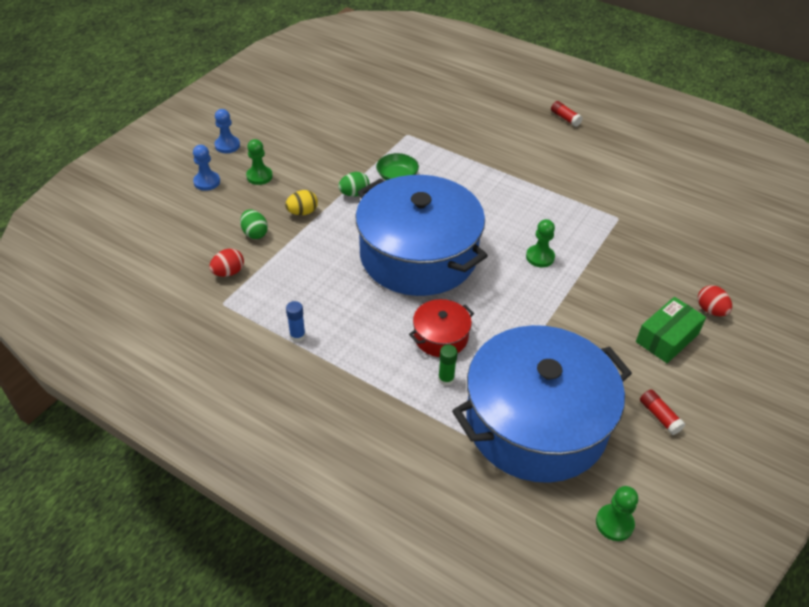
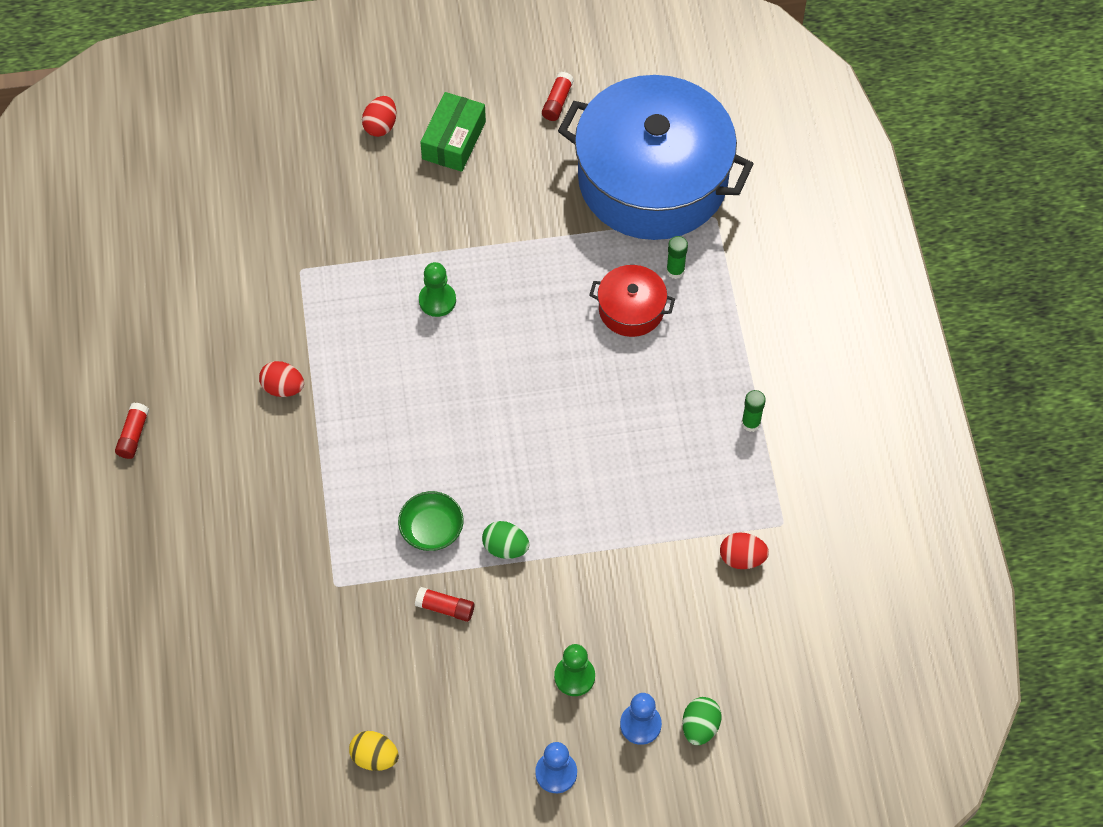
camera: 130 degrees left, 15 degrees up
(255, 233) = (666, 588): green egg -> green egg (700, 727)
(297, 336) = (751, 423): blue glue stick -> green glue stick
(302, 212) = (588, 572): yellow egg -> yellow egg (374, 757)
(350, 158) = (445, 608): none -> red glue stick
(418, 255) = (541, 408): blue pot -> none
(541, 173) = (283, 388): none -> red egg
(614, 523) = (694, 79): green pawn -> none
(667, 338) = (454, 140): green box -> green box turned 75 degrees counterclockwise

